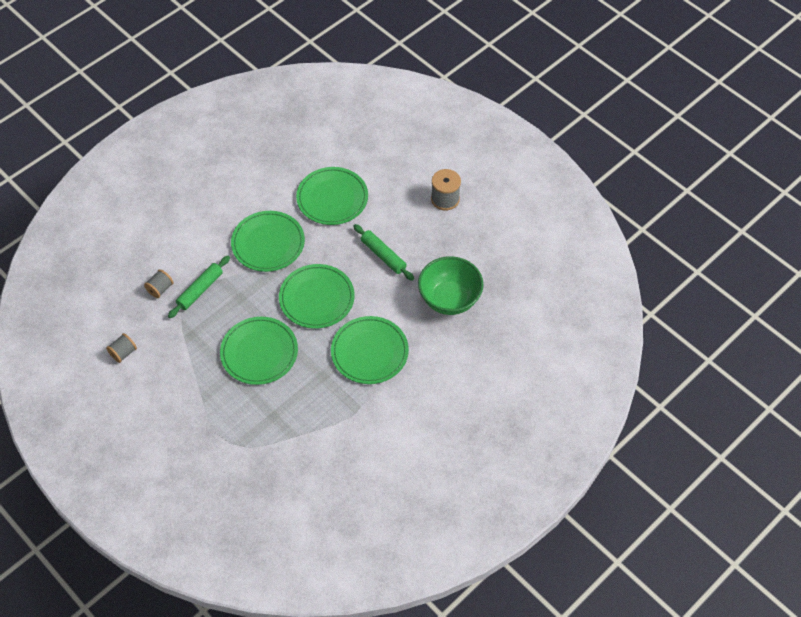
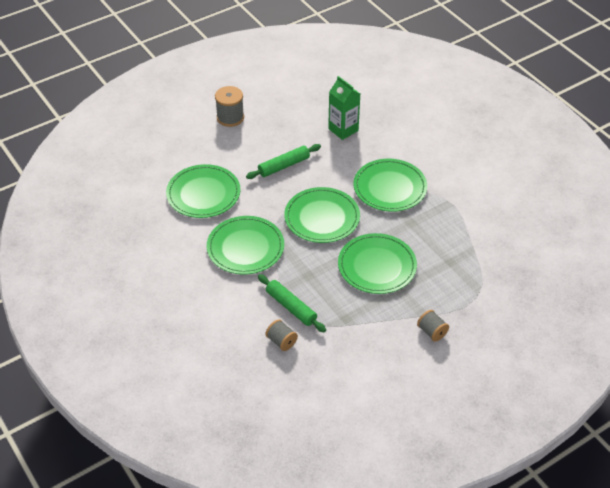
camera: 80 degrees left, 10 degrees down
(123, 353) = (358, 379): grey spool -> grey spool (432, 332)
(449, 299) = (343, 130): green bowl -> green carton

